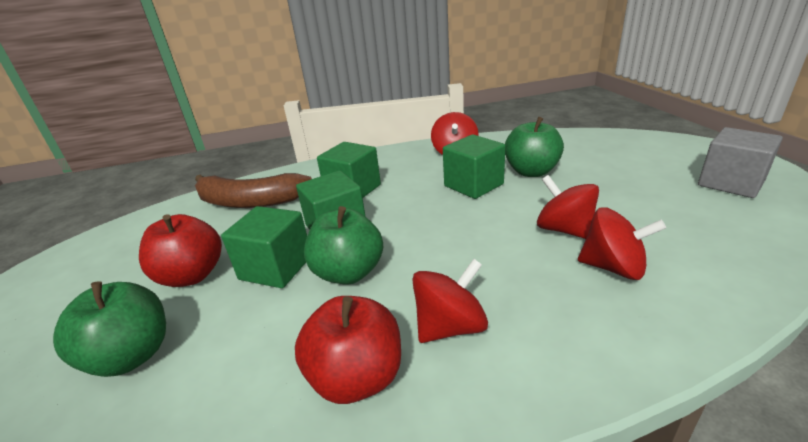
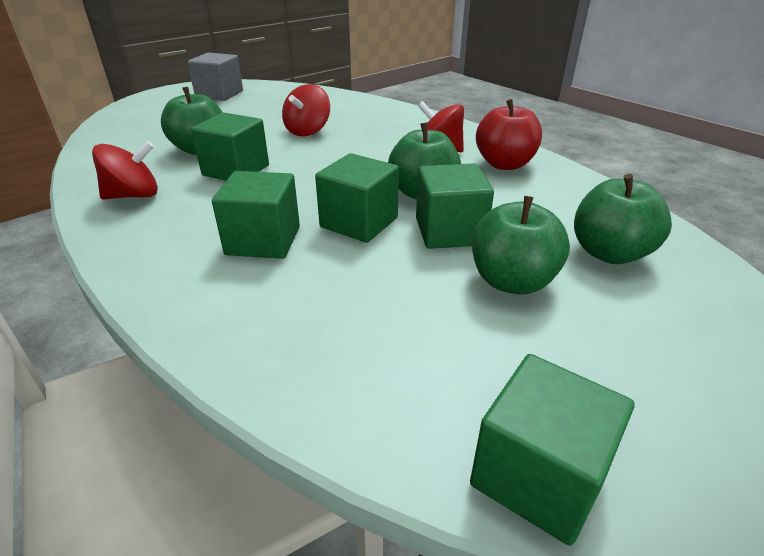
camera: 120 degrees left, 5 degrees up
(113, 233) = (538, 475): none -> green cube
(192, 275) = (512, 281): red apple -> green apple
(249, 202) = (332, 329): brown banana -> none
(613, 267) = (346, 118): red spinning top -> none

